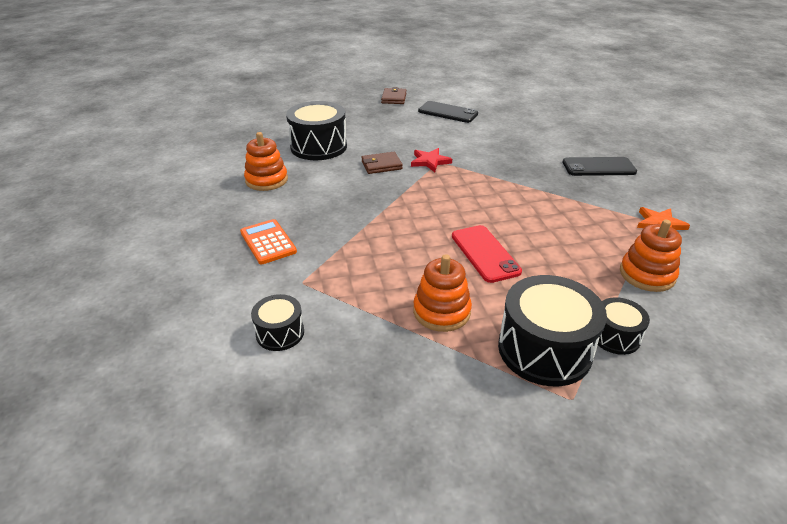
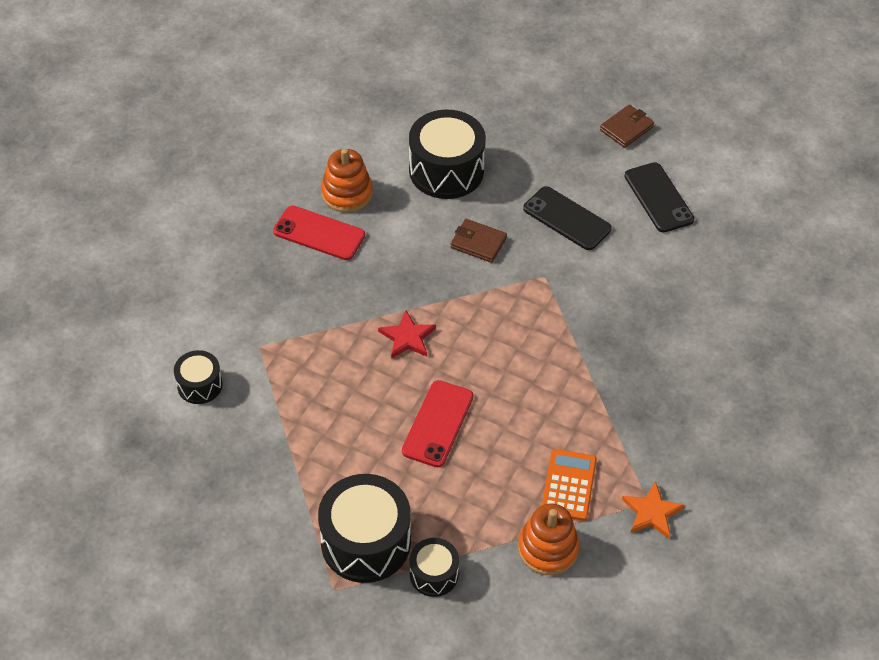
camera: 40 degrees right, 15 degrees up
(268, 242) = (274, 281): orange calculator -> orange calculator (568, 485)
(271, 205) = (319, 233): none -> red phone
(430, 161) = (534, 270): red star -> red star (407, 337)
(441, 311) = (332, 453): orange stacking toy -> none
(598, 167) = (708, 401): black phone -> black phone (566, 219)

